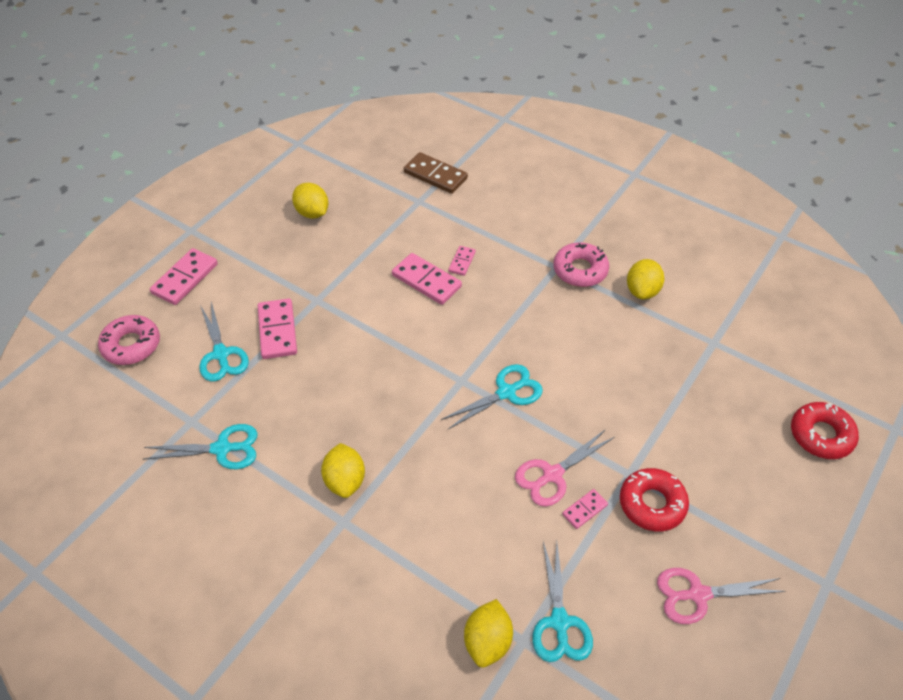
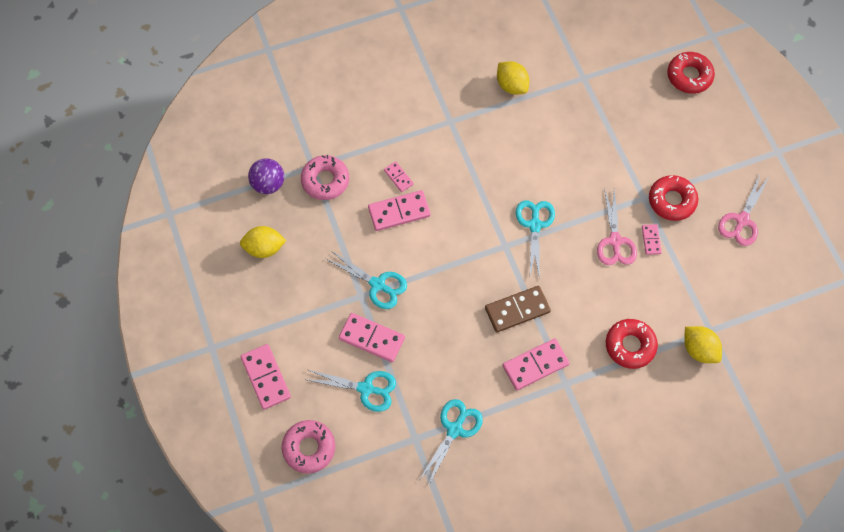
camera: 55 degrees left, 15 degrees up
(345, 481) = (535, 365): yellow lemon -> pink domino
(376, 184) = (268, 184): none -> purple ball
(435, 175) = (293, 137): brown domino -> brown domino (517, 310)
(436, 561) = (630, 346): none -> red donut
(559, 622) = (712, 303): turquoise scissors -> turquoise scissors (377, 284)
(580, 270) = (464, 109): pink donut -> pink donut (325, 180)

